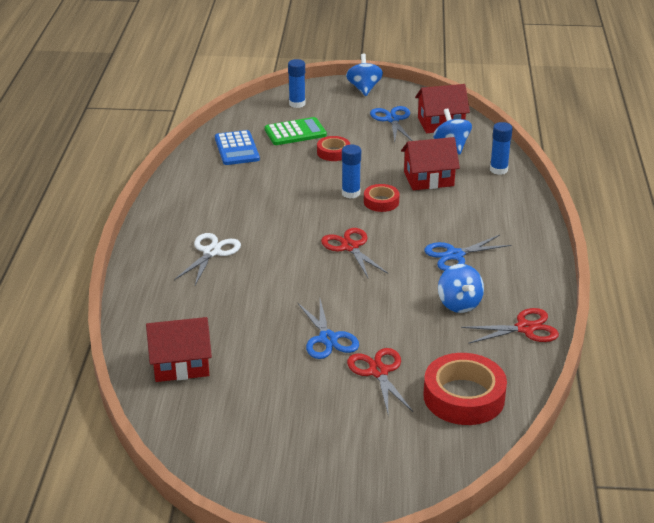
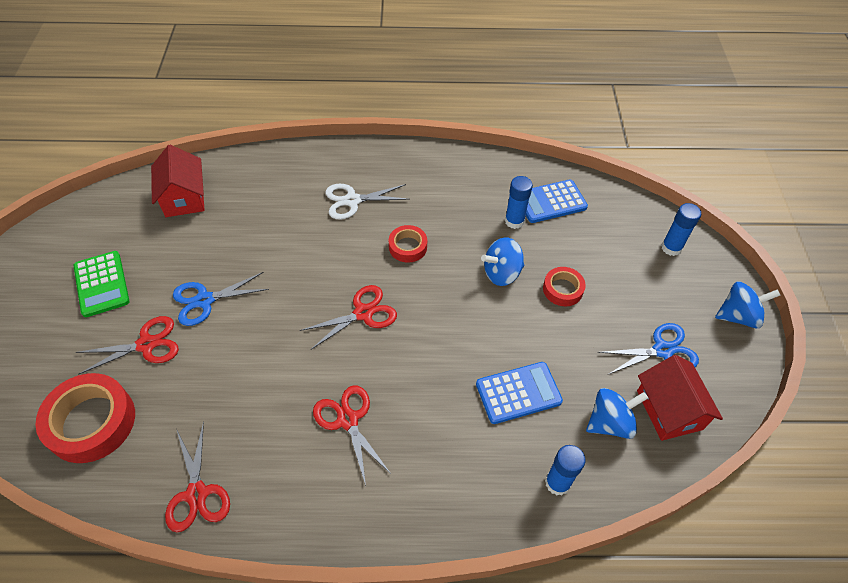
camera: 85 degrees right, 20 degrees up
(211, 252) = (352, 200): white scissors -> white scissors turned 150 degrees clockwise
(295, 132) = (600, 250): green calculator -> green calculator (101, 284)
(351, 193) = (473, 310): blue glue stick -> blue glue stick (514, 221)
(381, 202) = (458, 341): red tape -> red tape (408, 247)
(428, 179) = (518, 393): red house -> blue calculator
(455, 255) = (348, 420): blue scissors -> red scissors
(459, 304) = (251, 422): blue spinning top -> blue spinning top (501, 273)

